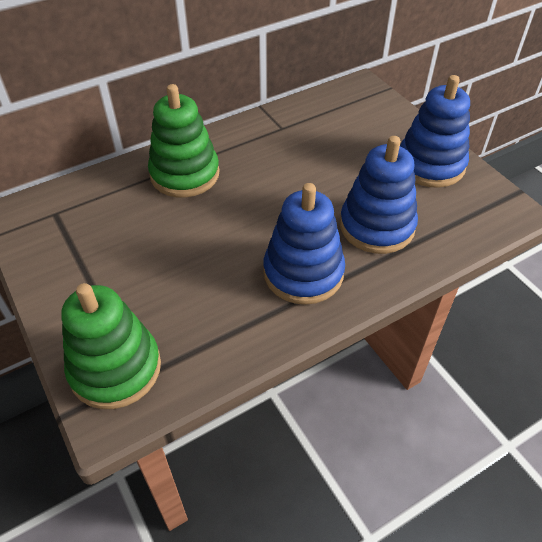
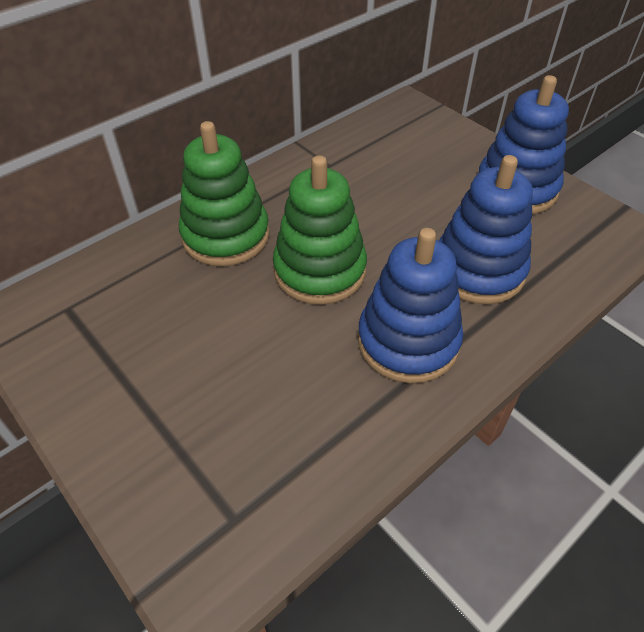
camera: 10 degrees left, 0 degrees up
(115, 368) = (198, 512): green stacking toy -> green stacking toy (320, 270)

